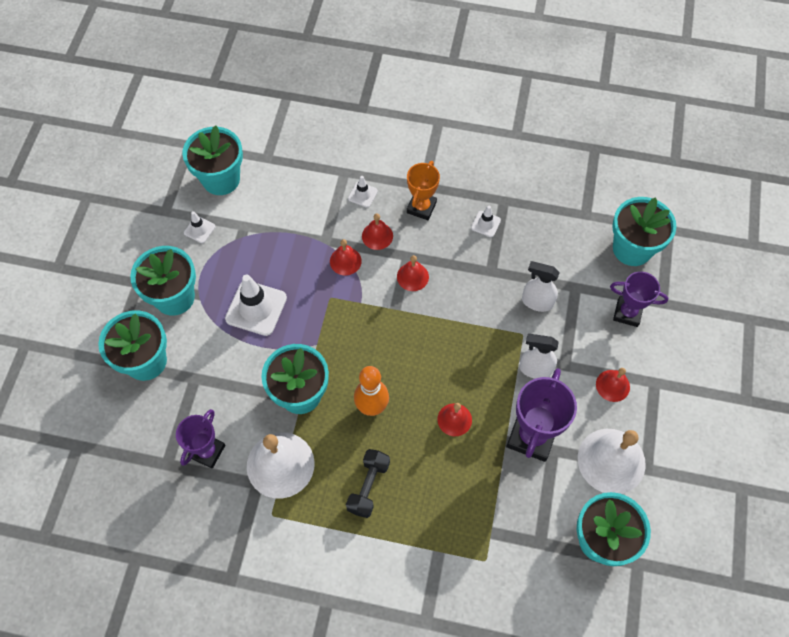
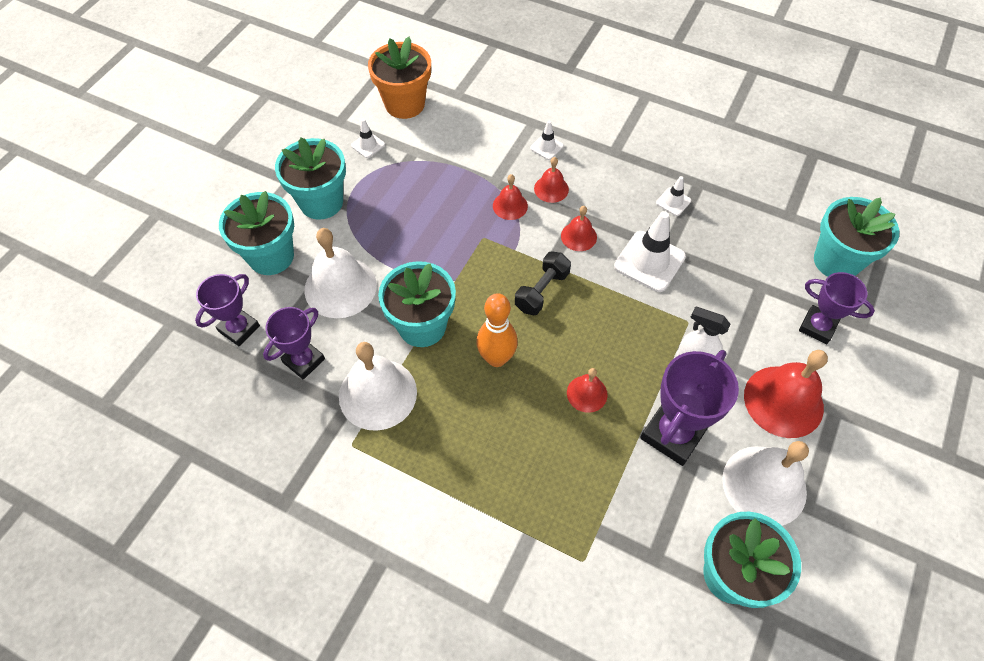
camera: 15 degrees right, 5 degrees down
(140, 436) = (239, 328): none -> purple trophy
(218, 375) = (340, 287): none -> white bell
(221, 179) = (405, 104): turquoise flower pot -> orange flower pot
(256, 308) = (401, 231): white traffic cone -> white traffic cone (649, 261)
(368, 486) = (468, 442): black dumbbell -> black dumbbell (542, 291)
(421, 207) = (606, 171): orange trophy -> none
(536, 302) = (712, 292): white spray bottle -> none
(612, 385) = (783, 401): red bell -> red bell, size x1.92

